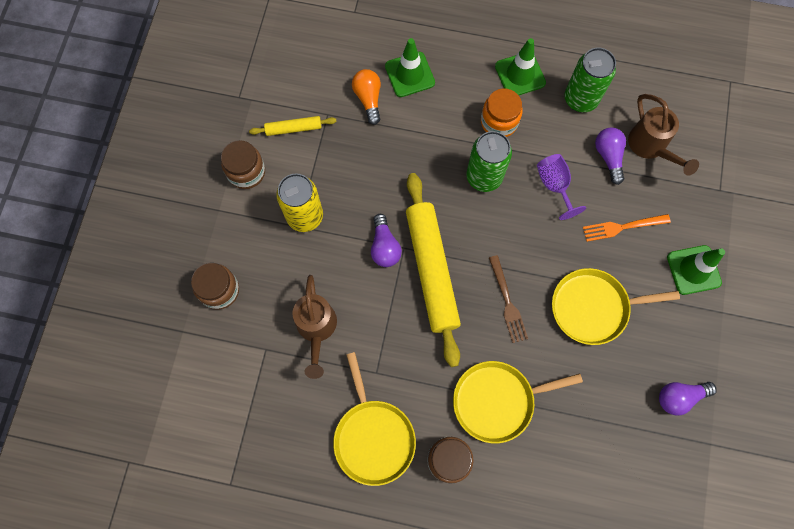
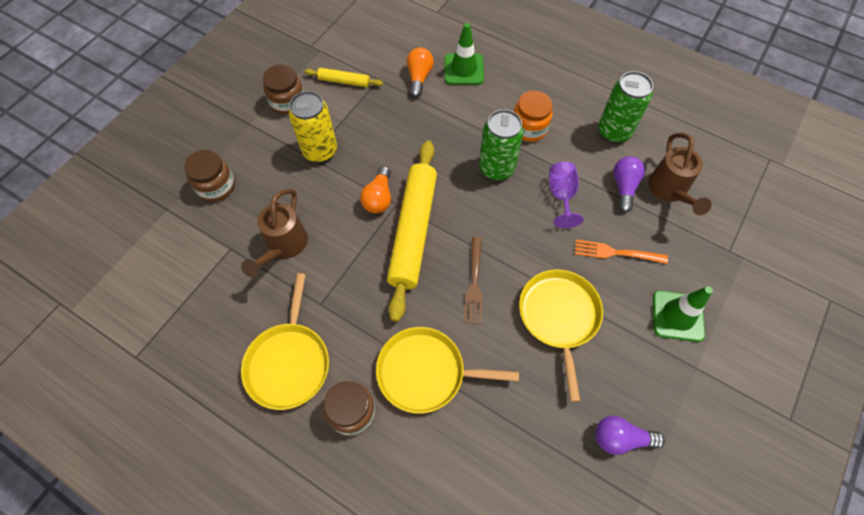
camera: 20 degrees right, 10 degrees down
(384, 247) = (379, 197): purple light bulb -> orange light bulb
(520, 74) = (564, 97): green traffic cone -> none
(593, 307) = (559, 317): yellow pan -> yellow pan turned 75 degrees clockwise

